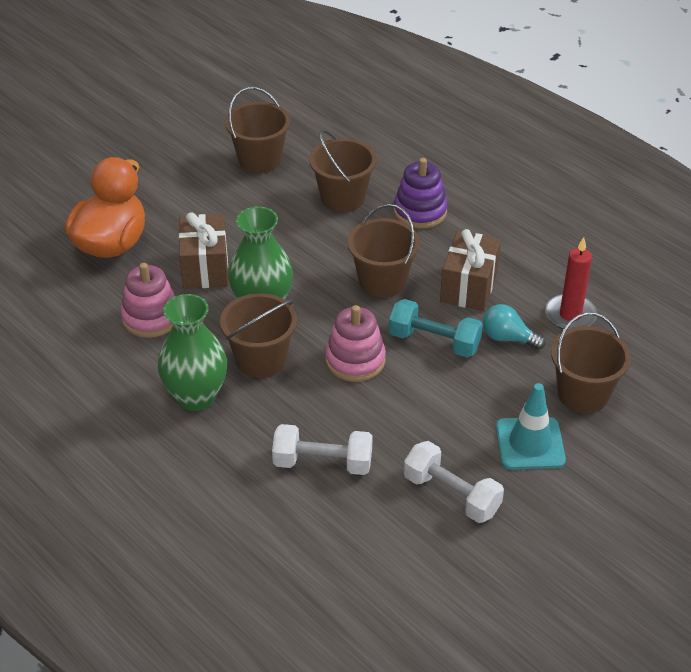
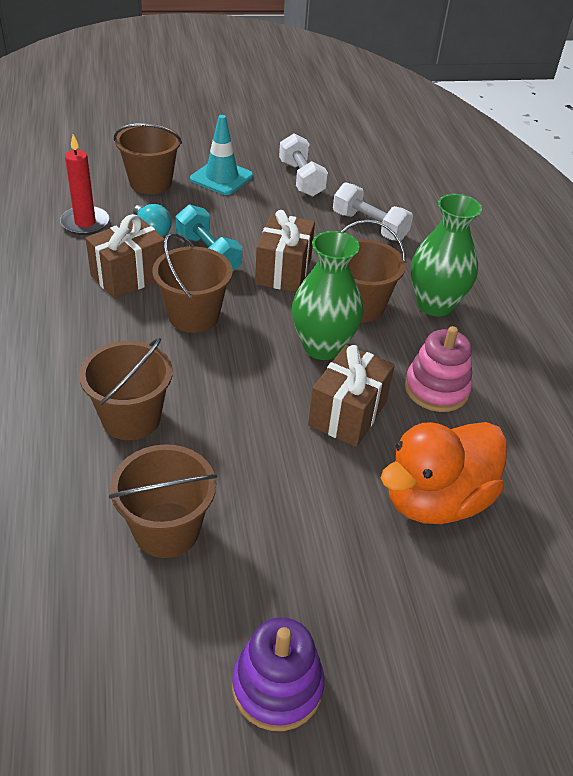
camera: 150 degrees left, 0 degrees up
(355, 360) = (283, 271): pink stacking toy -> brown gift
(420, 211) = (76, 361): purple stacking toy -> purple stacking toy (277, 686)

